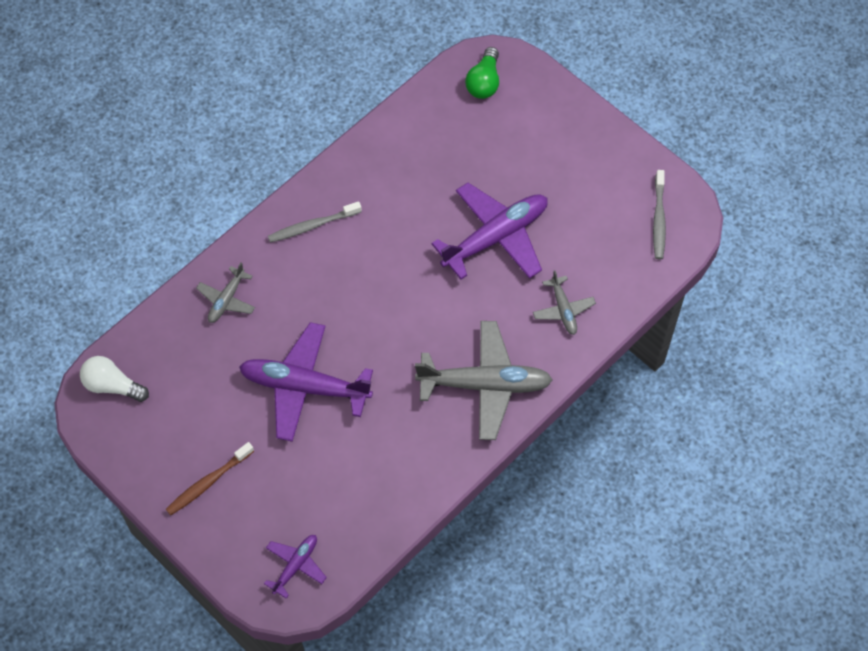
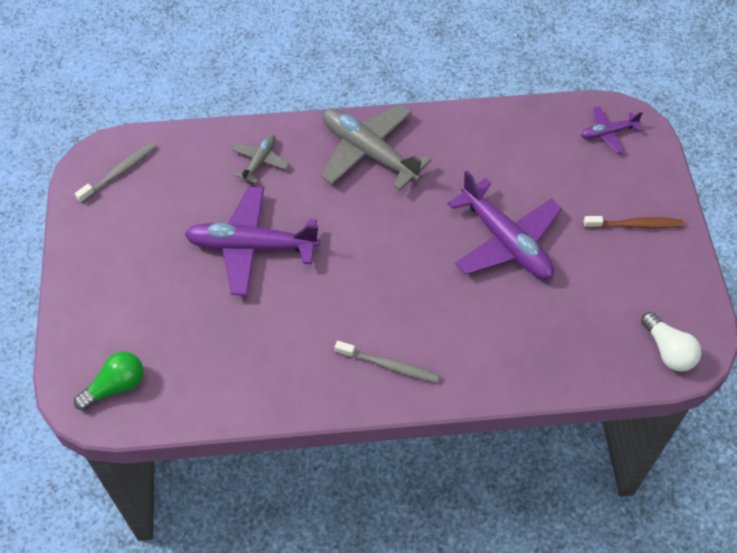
camera: 140 degrees left, 5 degrees down
(226, 300) = (516, 354): grey plane -> none

